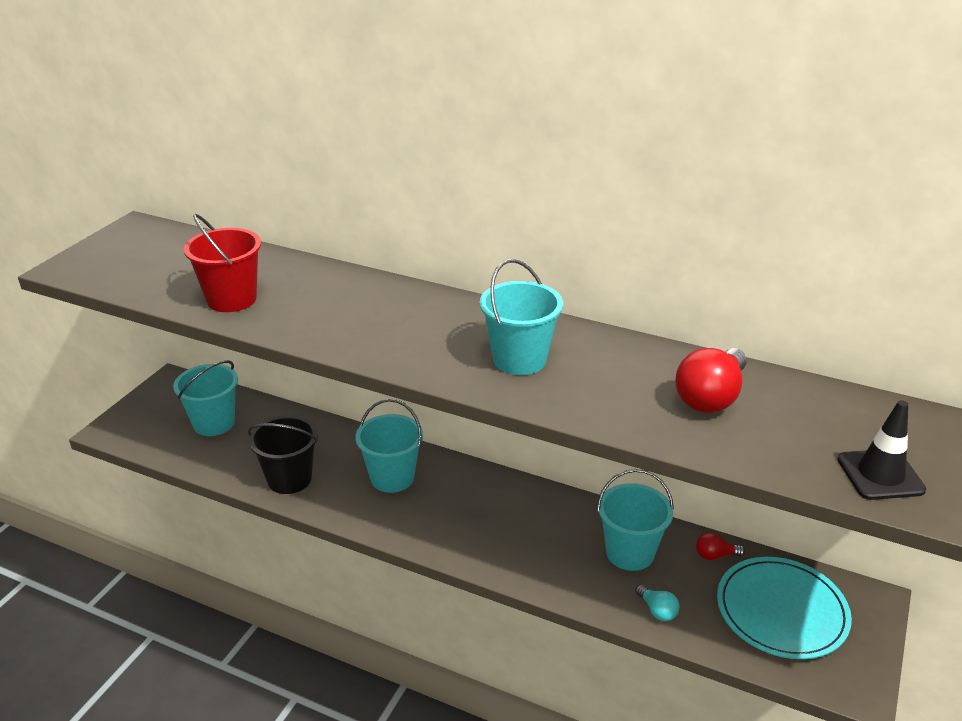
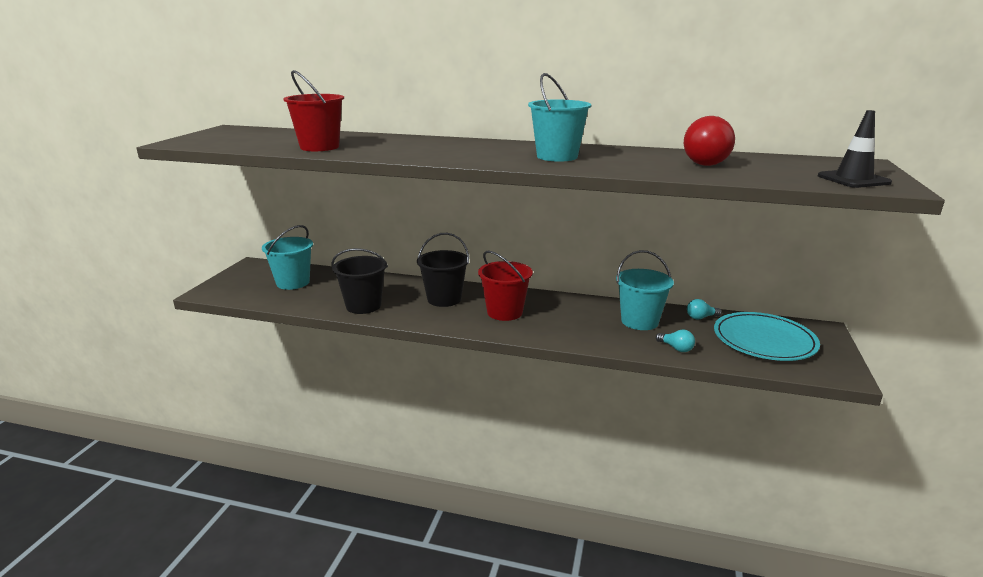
camera: 10 degrees left, 10 degrees down
(392, 477) = (444, 299): turquoise bucket -> black bucket
(461, 513) = (504, 312): none -> red bucket
(715, 555) = (701, 317): red light bulb -> turquoise light bulb

